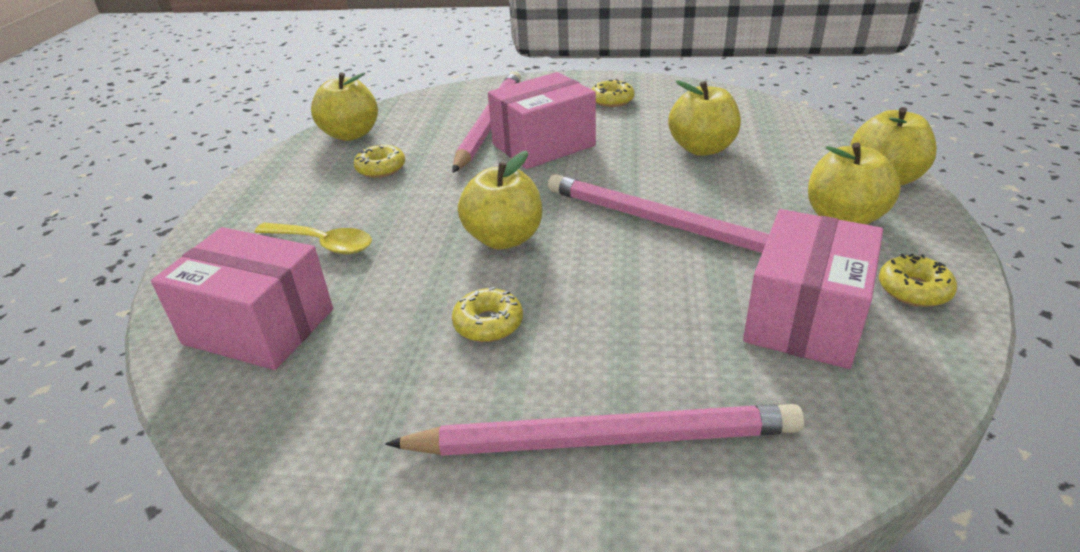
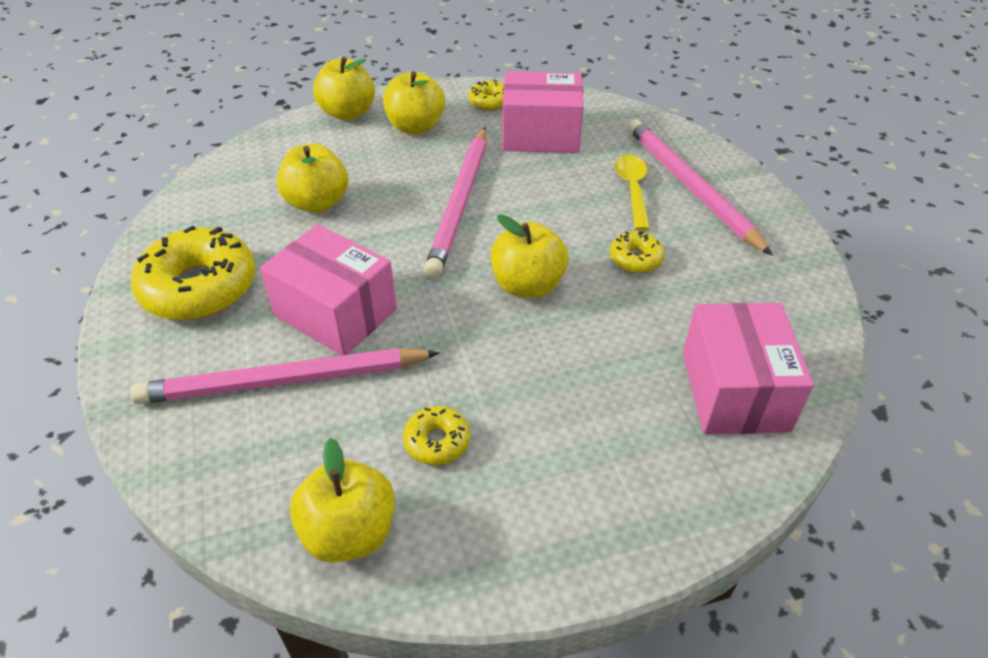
camera: 115 degrees left, 10 degrees up
(323, 244) = (606, 412): yellow spoon -> yellow spoon (632, 190)
(612, 100) = (199, 287): yellow donut -> yellow donut, size x2.09

